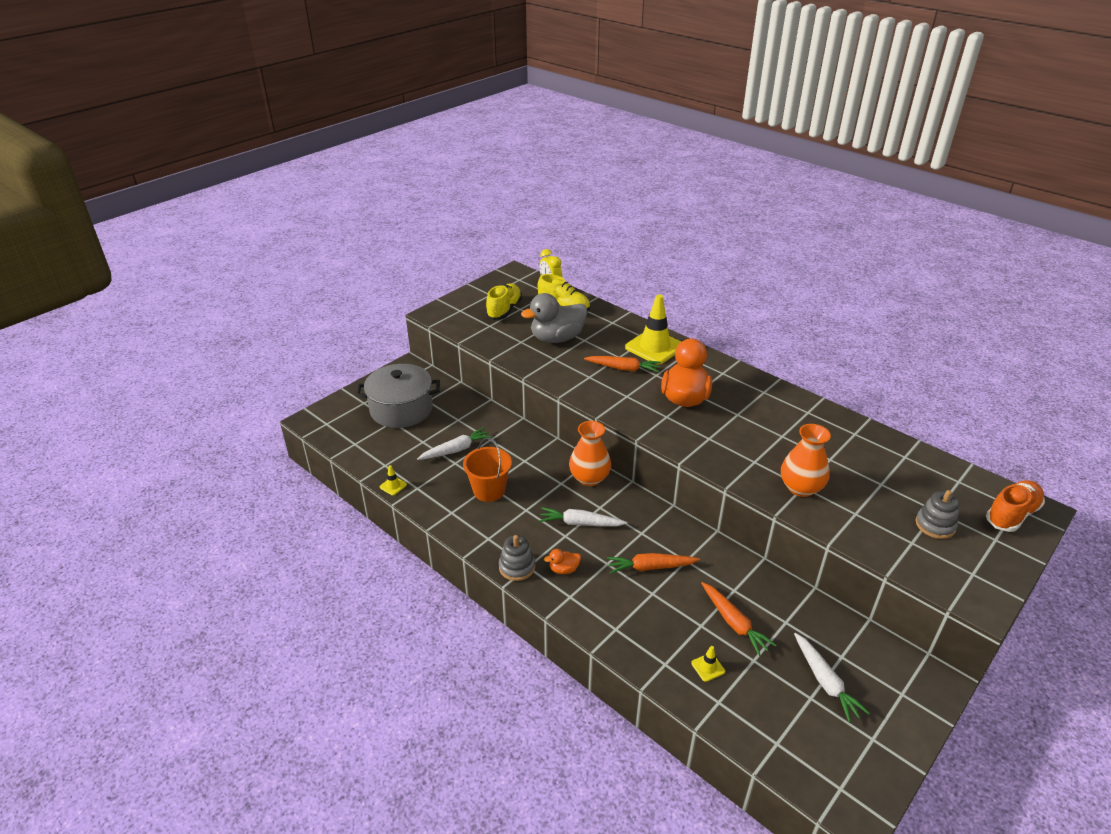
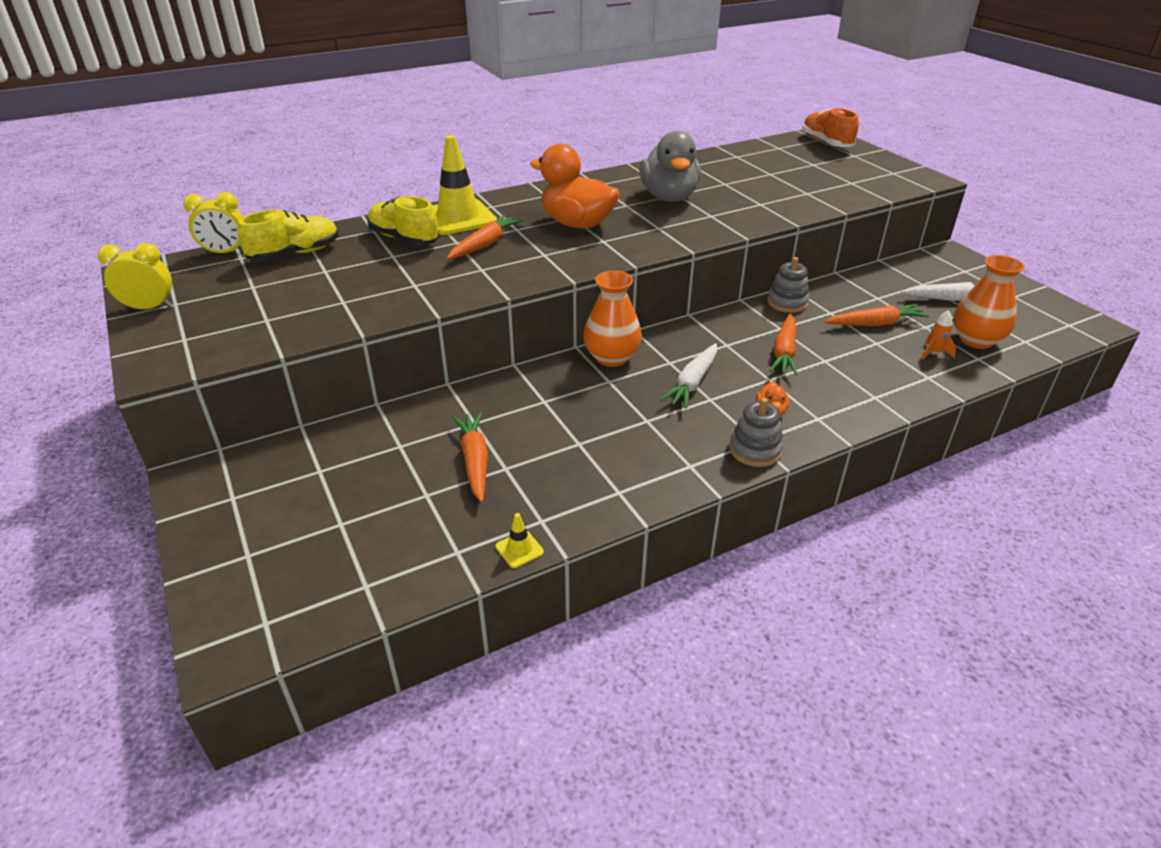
camera: 70 degrees left, 0 degrees up
(401, 409) = (315, 506): grey pot -> none
(456, 450) = (475, 461): white carrot -> orange carrot
(482, 289) = (149, 308): none -> yellow clock
(489, 490) = (589, 445): orange bucket -> none
(504, 310) = (238, 300): yellow shoe -> yellow shoe (404, 239)
(557, 338) = (367, 273): grey duck -> grey duck (669, 197)
(708, 667) = (934, 353): yellow traffic cone -> orange rocket
(801, 487) = (761, 205): orange vase -> orange vase (976, 340)
(935, 525) = (831, 169): grey stacking toy -> grey stacking toy (787, 302)

